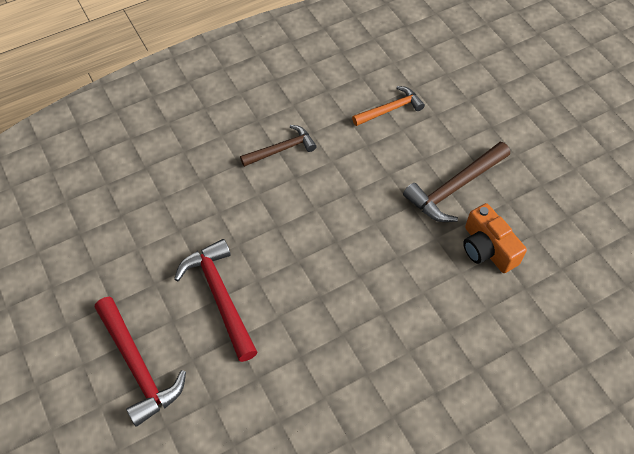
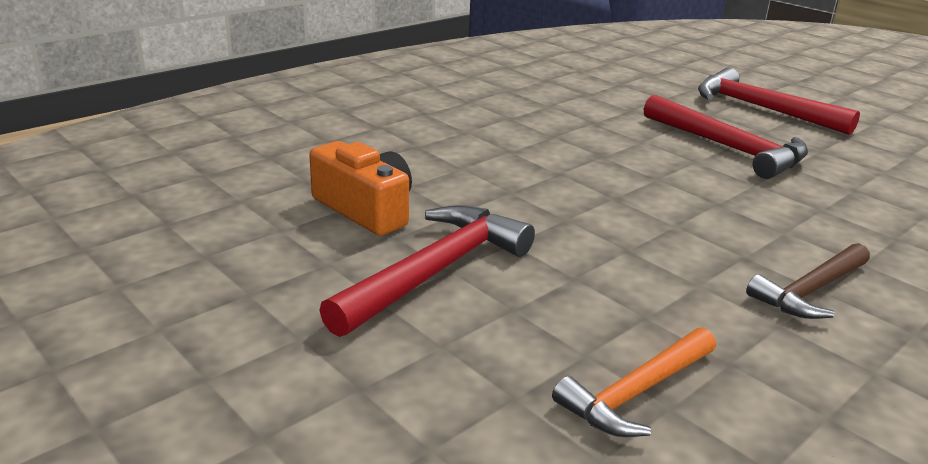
camera: 165 degrees right, 30 degrees down
(455, 188) = (435, 271): brown hammer -> red hammer

